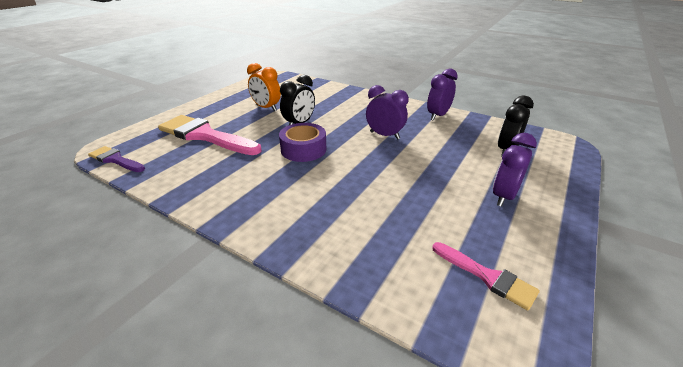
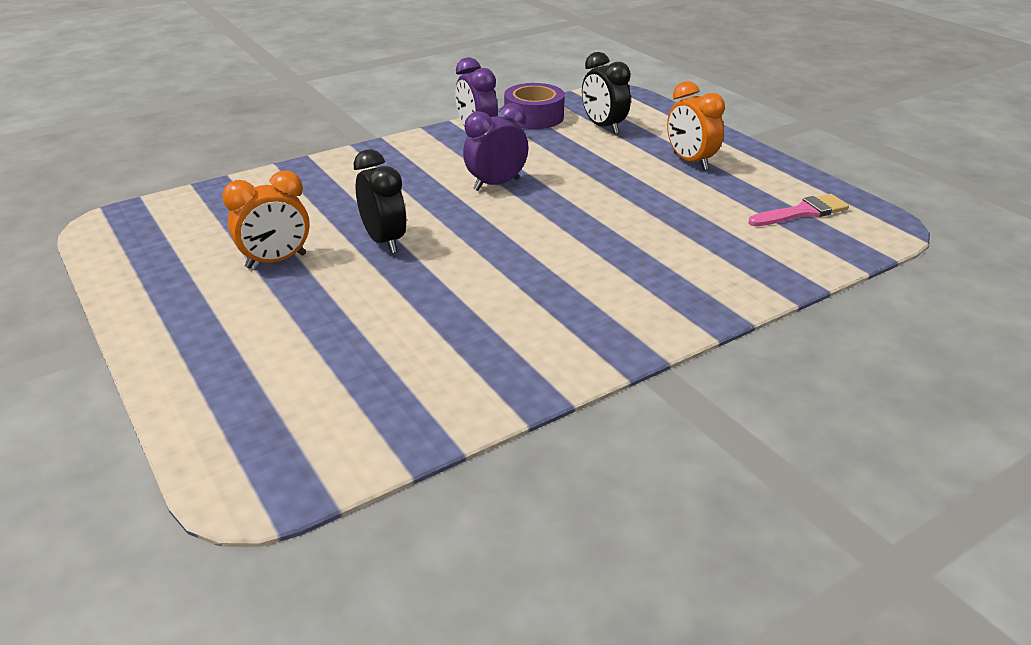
camera: 65 degrees left, 0 degrees up
(115, 160) = (325, 468): purple brush -> none
(205, 136) = (327, 345): pink brush -> none
(303, 149) = (478, 255): purple tape -> purple tape (534, 117)
(503, 196) = (690, 161): purple clock -> orange clock

